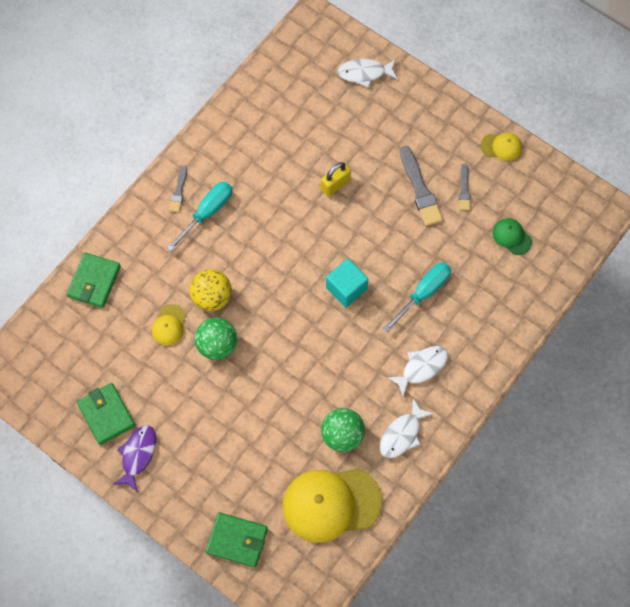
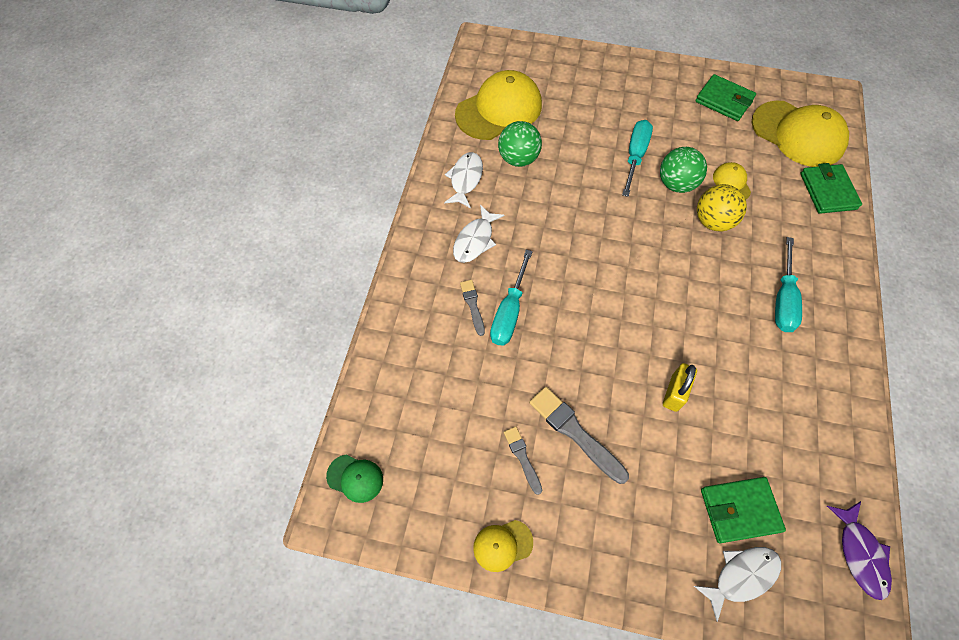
camera: 155 degrees right, 5 degrees down
(70, 347) = (798, 134): none -> yellow cap
(138, 455) = (676, 85): purple fish -> purple fish (860, 554)
(178, 191) = (830, 309): grey brush -> grey brush (473, 305)
(234, 390) = (635, 156): none -> turquoise screwdriver
(237, 540) = (558, 62): green wallet -> green wallet (739, 510)
(346, 288) = (591, 283): turquoise cube -> none
(511, 237) = (439, 420): green cap -> green cap (355, 478)

